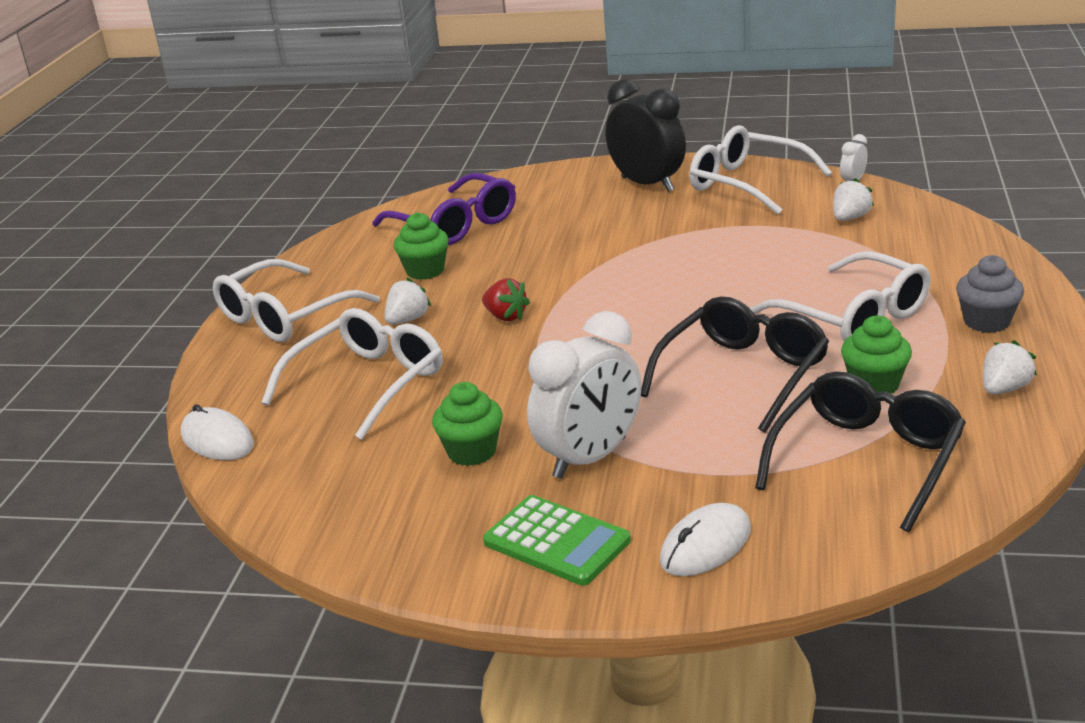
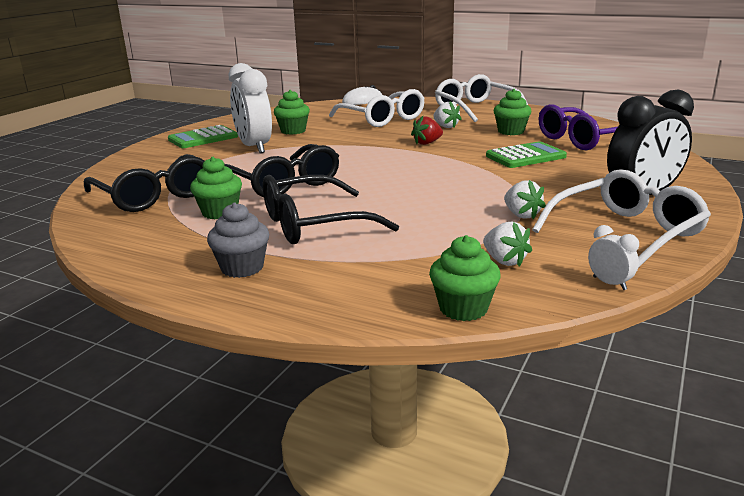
camera: 105 degrees right, 5 degrees down
(541, 247) = (525, 156): none -> green calculator
(705, 545) = (155, 158): white mouse -> none
(853, 316) = (313, 224): white glasses -> black glasses
(947, 219) = (463, 308): none -> green cupcake
(1004, 389) = (152, 248): white strawberry -> white strawberry (521, 215)

